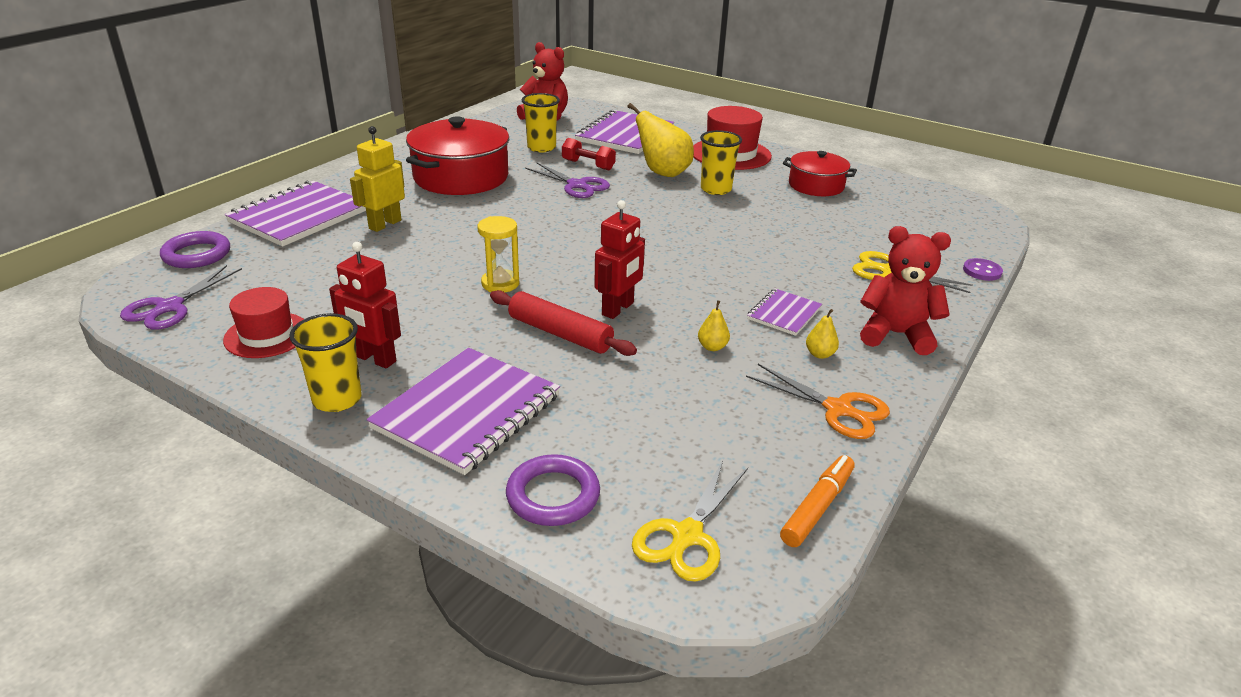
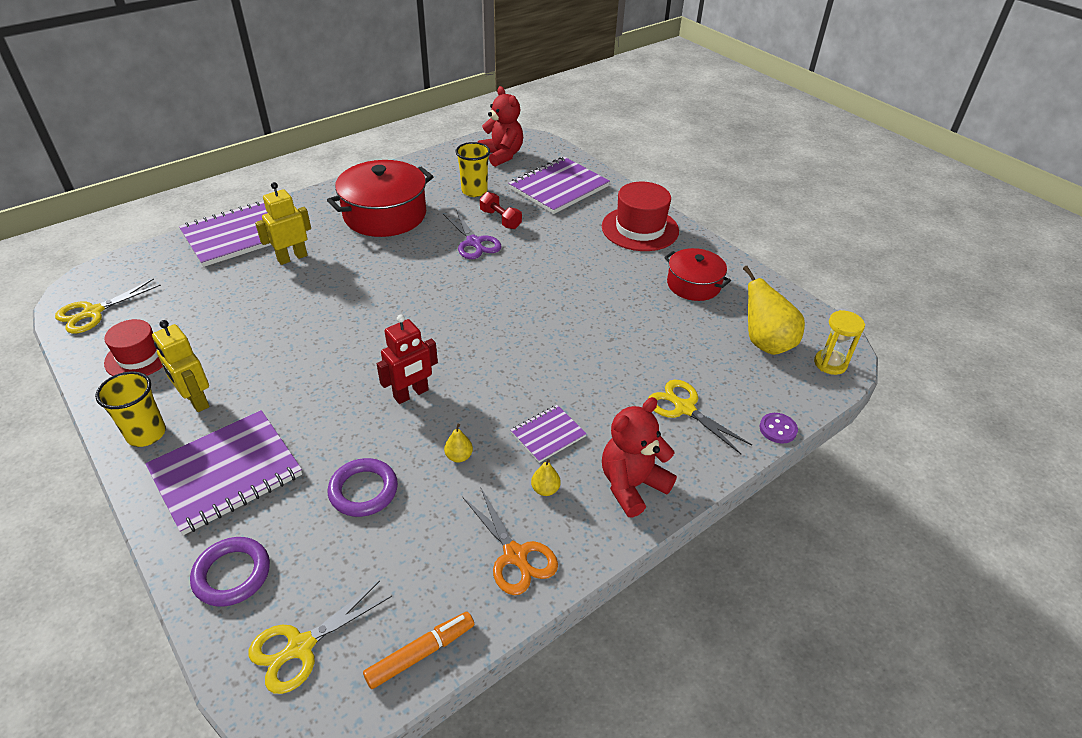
camera: 20 degrees right, 10 degrees up
(169, 307) = (92, 313): purple scissors -> yellow scissors
(197, 254) = (141, 262): purple ring -> purple ring (363, 490)
(374, 359) = (196, 400): red robot -> yellow robot
(500, 284) = (337, 343): yellow hourglass -> yellow hourglass (830, 363)
(560, 333) = (347, 409): red rolling pin -> none
(663, 173) = (560, 241): yellow pear -> yellow pear (765, 343)
(716, 189) = (594, 271): yellow cup -> none
(896, 334) = (632, 485): red teddy bear -> red teddy bear turned 75 degrees counterclockwise

